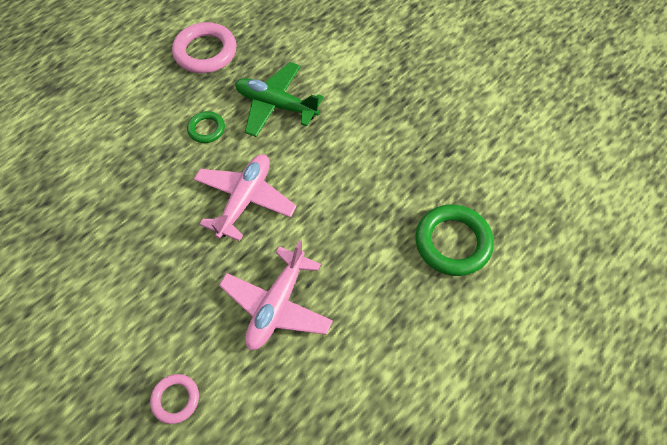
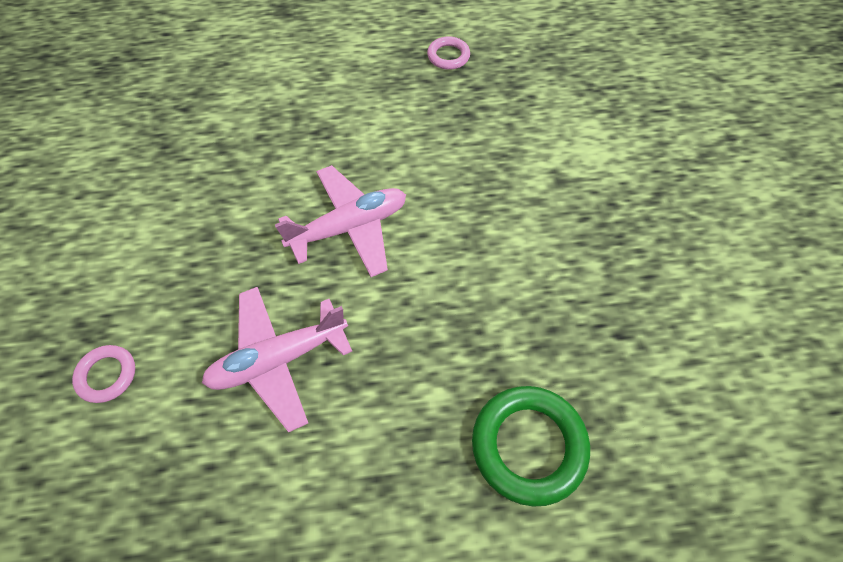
camera: 40 degrees right, 0 degrees up
(205, 52) = (448, 56): pink ring -> pink ring, size x0.54
(206, 129) = (379, 132): green ring -> none
(276, 105) = (469, 152): green plane -> none

